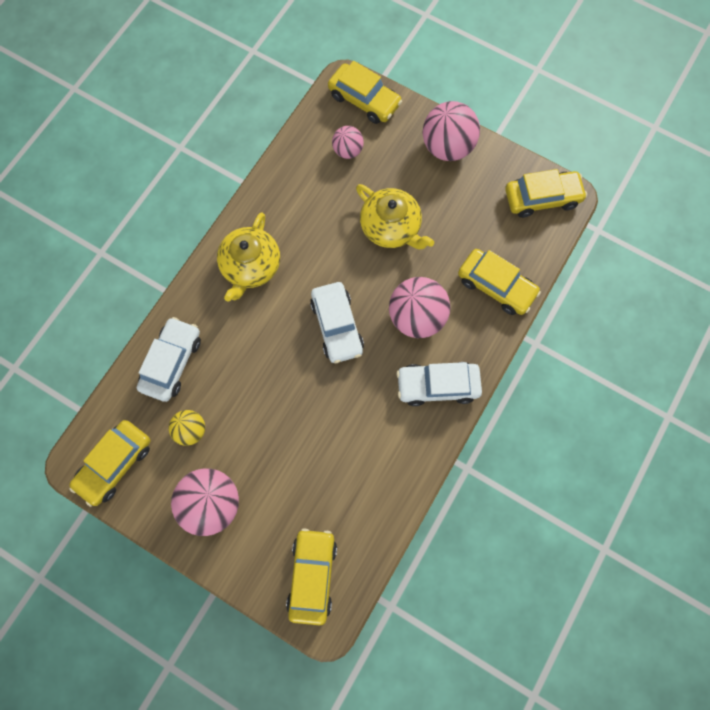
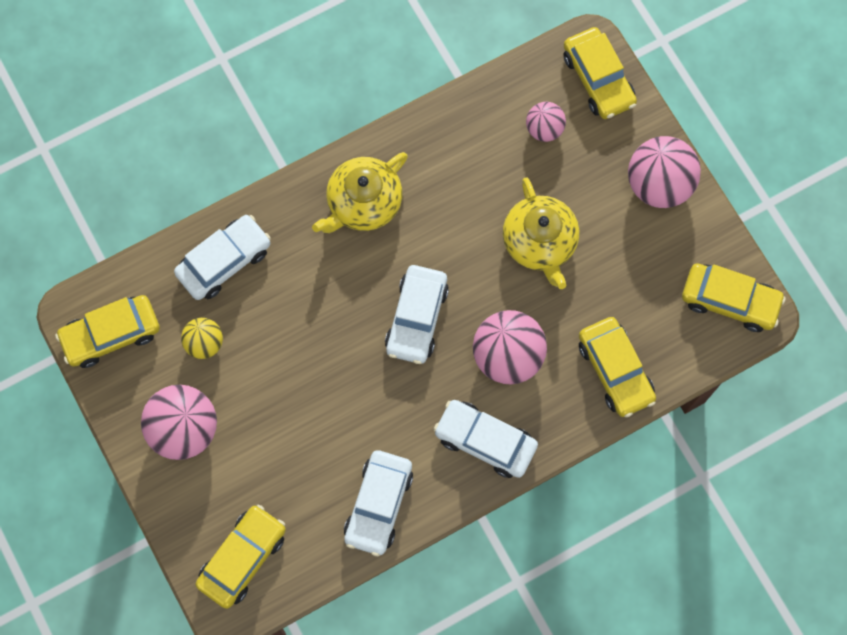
camera: 30 degrees right, 0 degrees up
(389, 475) = (379, 505): none -> white car

